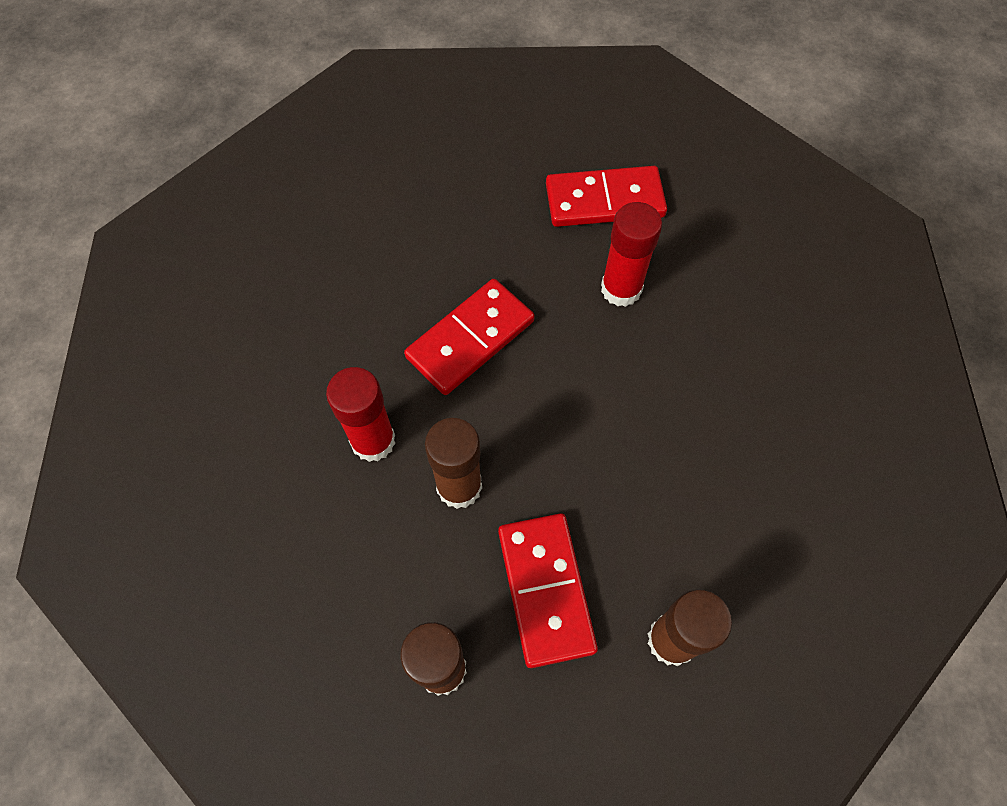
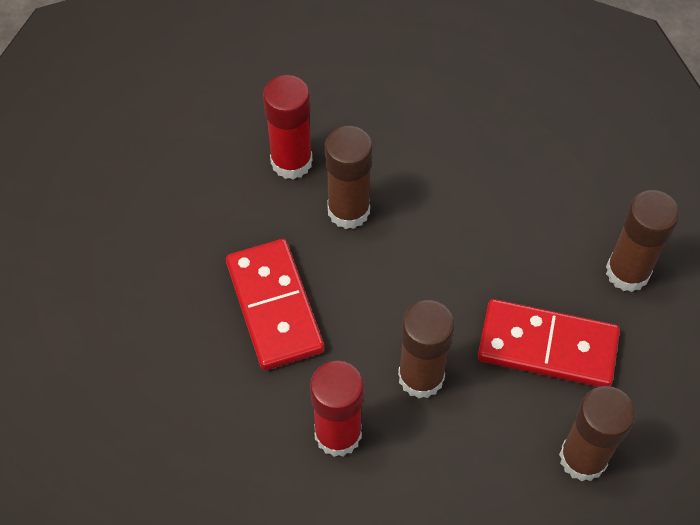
camera: 65 degrees left, 5 degrees down
(597, 355) = (348, 210): none -> brown glue stick
(604, 201) = (189, 132): red domino -> none

